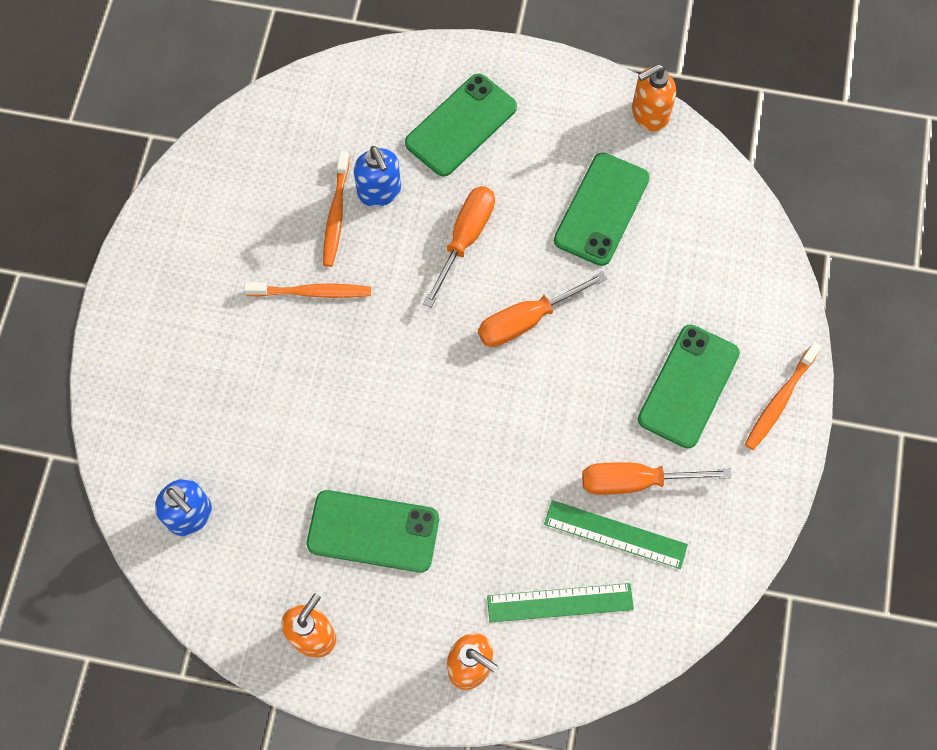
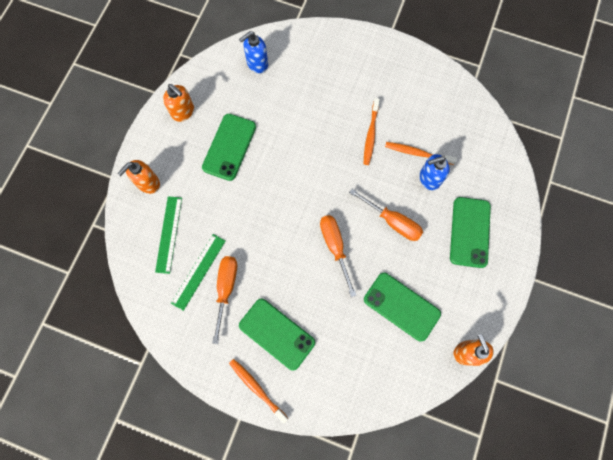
camera: 100 degrees right, 5 degrees up
(461, 125) = (469, 232): green phone -> green phone turned 45 degrees clockwise

